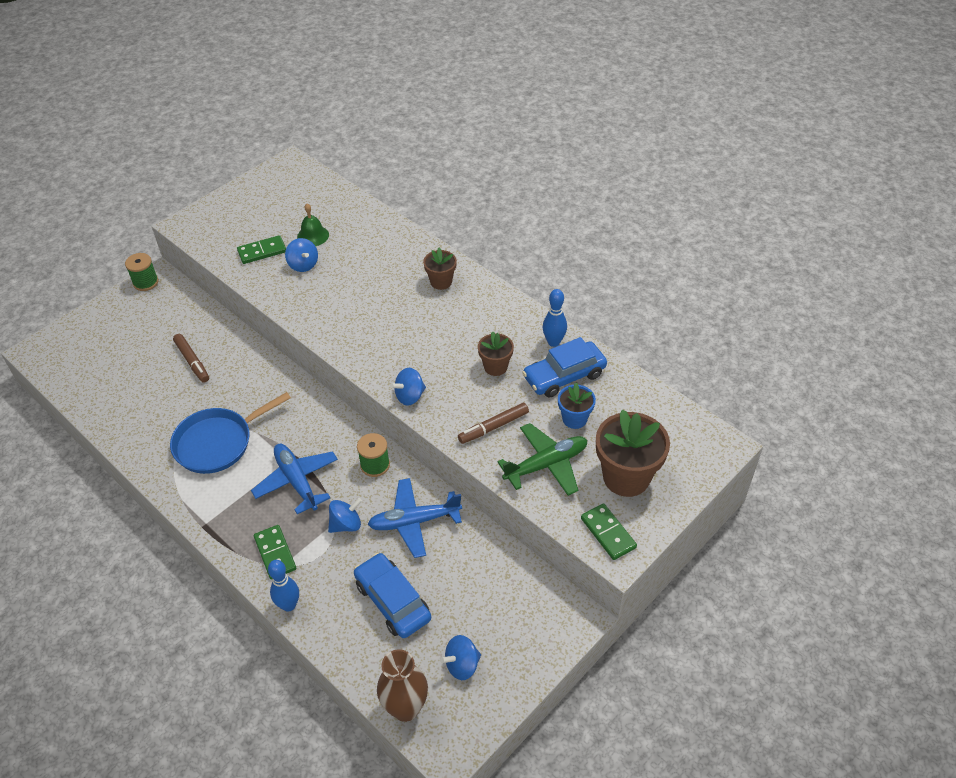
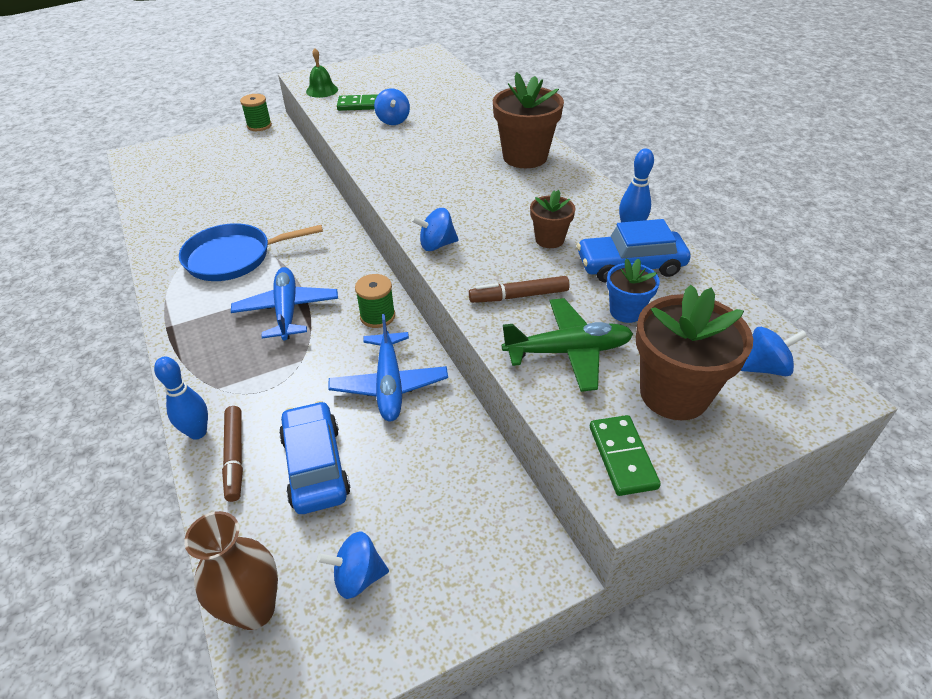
camera: 20 degrees right, 5 degrees down
(192, 361) = (257, 188): brown marker -> brown marker (235, 457)
(275, 553) = (219, 373): green domino -> none
(313, 236) = (416, 102): green bell -> green bell (322, 90)
(346, 524) = (312, 366): blue spinning top -> blue spinning top (765, 367)
(414, 522) = (389, 384): blue plane -> blue plane turned 105 degrees counterclockwise
(441, 282) = (525, 157): brown flower pot -> brown flower pot, size x1.82

